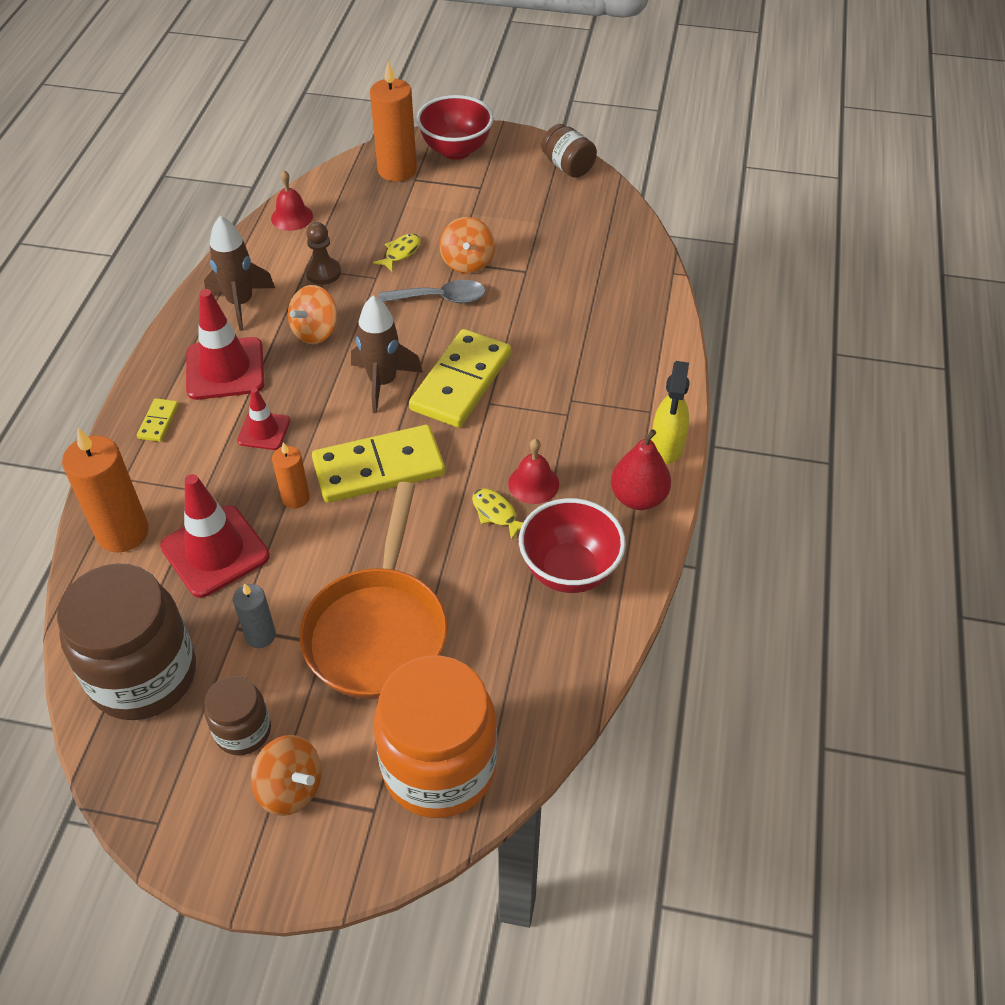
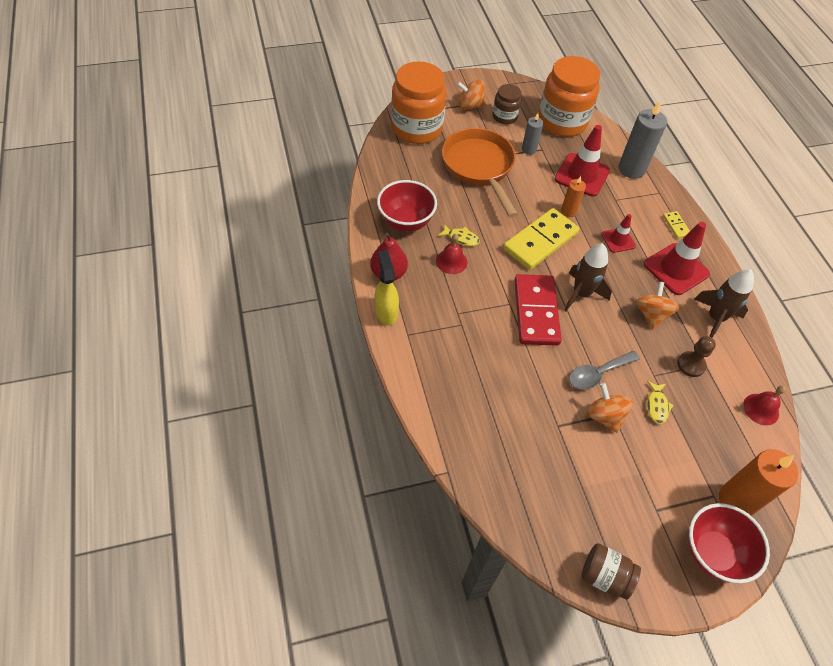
camera: 150 degrees right, 5 degrees up
(123, 532) = (631, 169): orange candle -> grey candle
(143, 675) = (562, 122): brown jar -> orange jar
(461, 382) = (536, 312): yellow domino -> red domino

